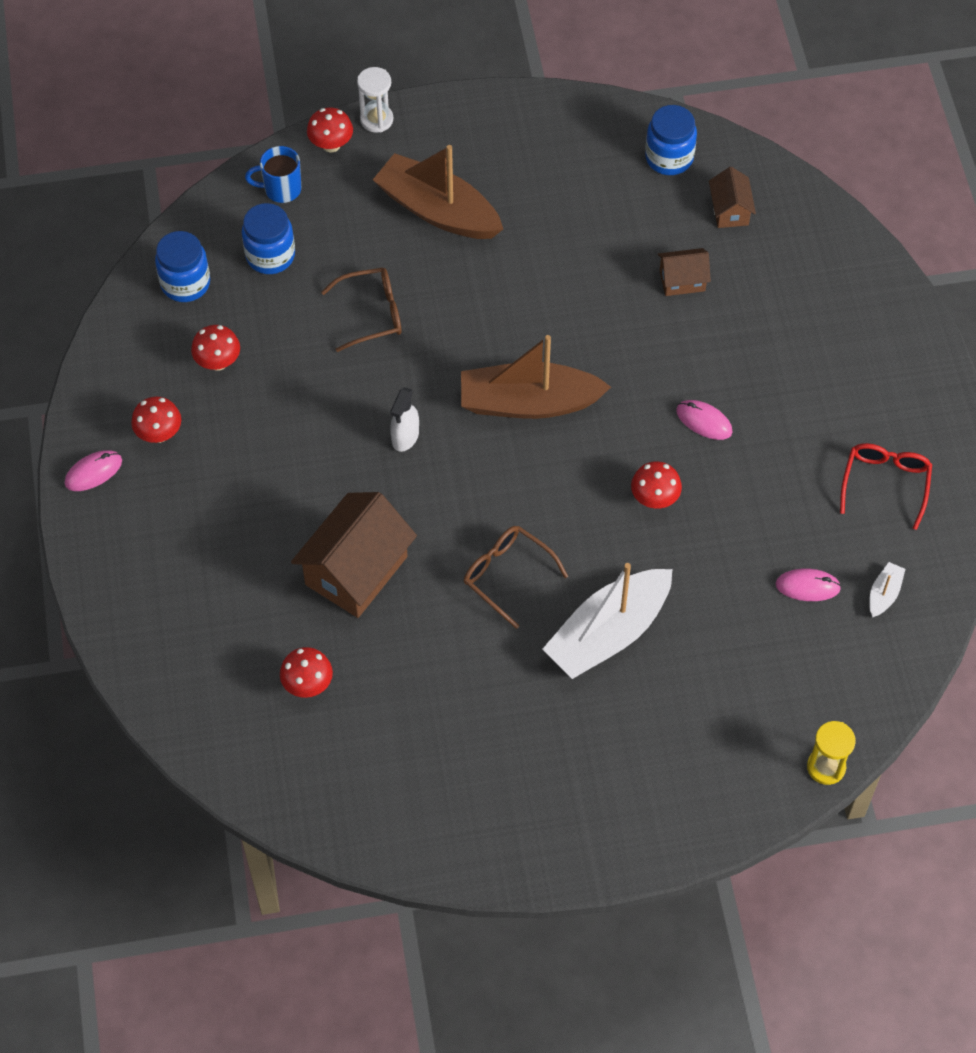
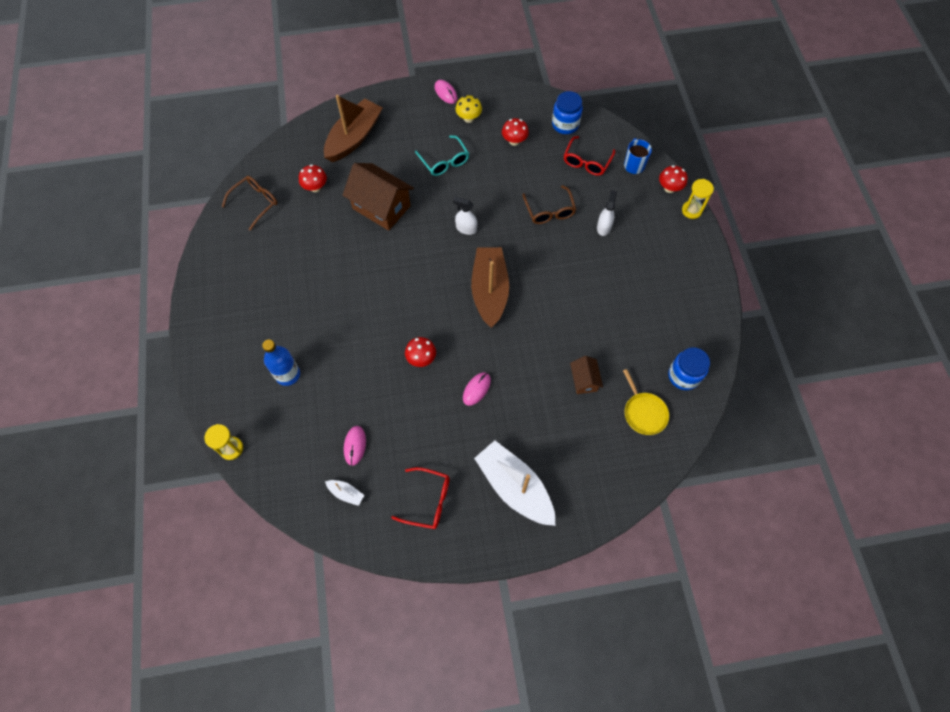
camera: 90 degrees right, 5 degrees up
(159, 434) = (468, 118): red mushroom -> yellow mushroom
(258, 471) = (444, 161): none -> turquoise glasses
(270, 255) = (586, 161): blue jar -> red glasses
(376, 119) = (691, 210): white hourglass -> yellow hourglass
(406, 239) = (603, 227): none -> white spray bottle
(437, 210) = (626, 243): brown boat -> brown boat (354, 137)
(507, 575) = (373, 279): brown glasses -> brown glasses (255, 203)
(608, 633) = (332, 331): white boat -> white boat (514, 487)
(691, 695) = (288, 374): none -> blue bottle
(730, 210) = (644, 412): brown house -> yellow pan

